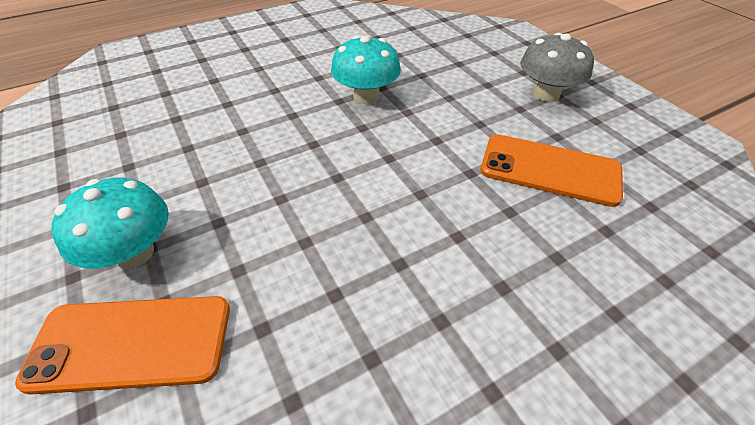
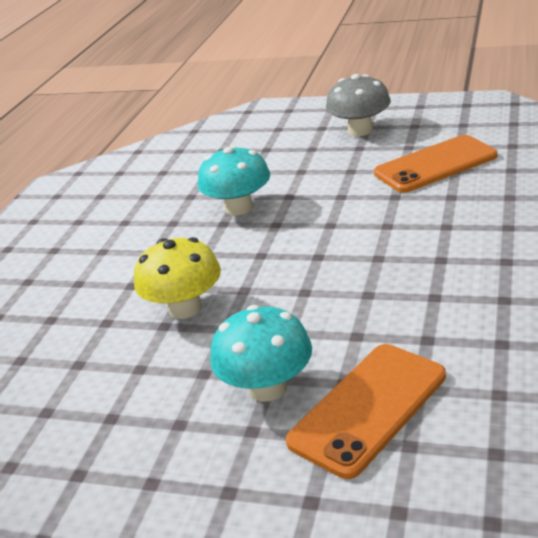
camera: 40 degrees left, 15 degrees down
(215, 145) = (185, 308): none -> yellow mushroom

